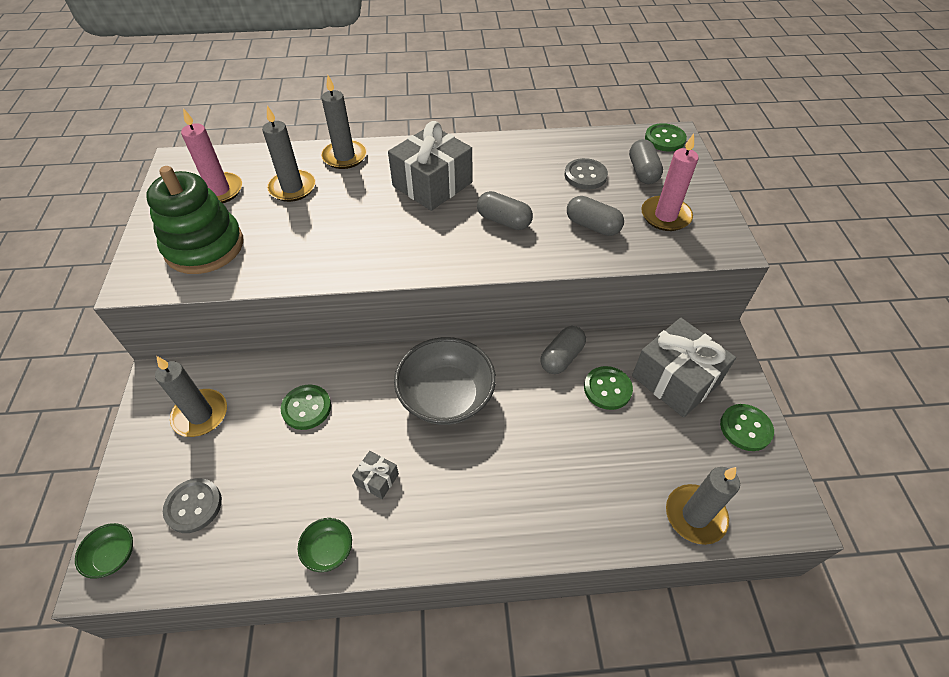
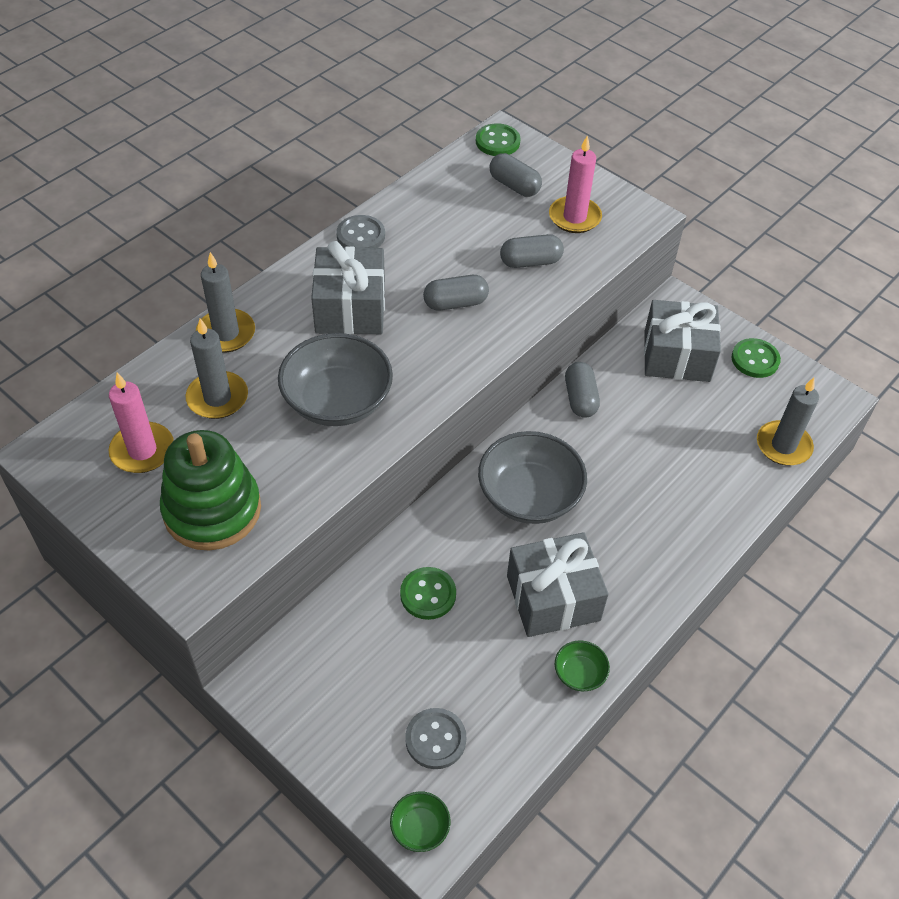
camera: 45 degrees left, 0 degrees up
(200, 415) = (341, 675): grey candle -> none
(352, 233) = (337, 401): none -> grey bowl
(377, 479) = (553, 598): grey gift -> grey gift, size x2.25
(585, 175) = (472, 217): grey button -> grey button (361, 235)
(607, 389) = (639, 399): green button -> none

